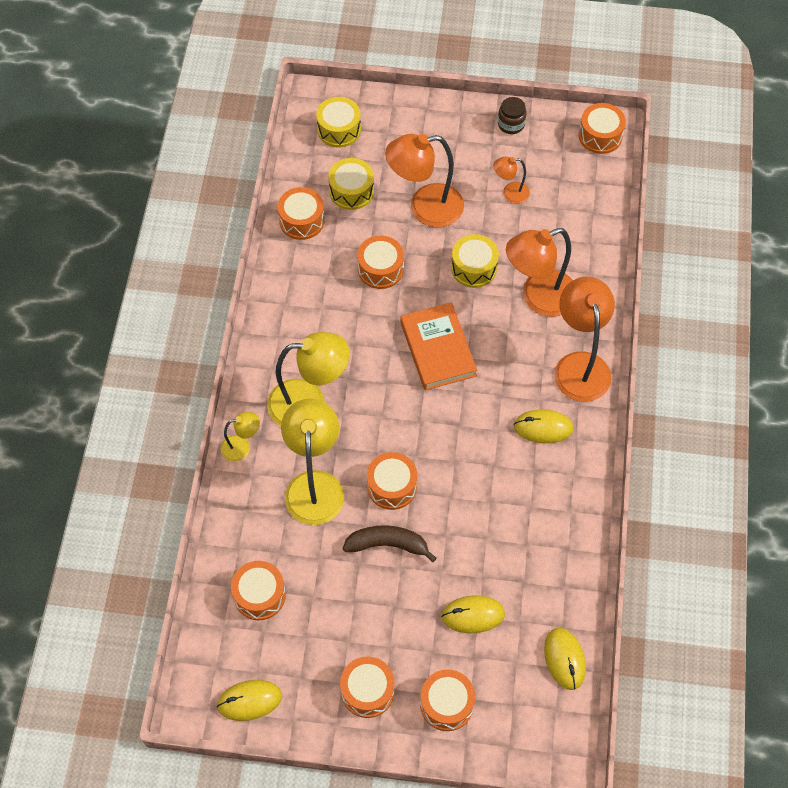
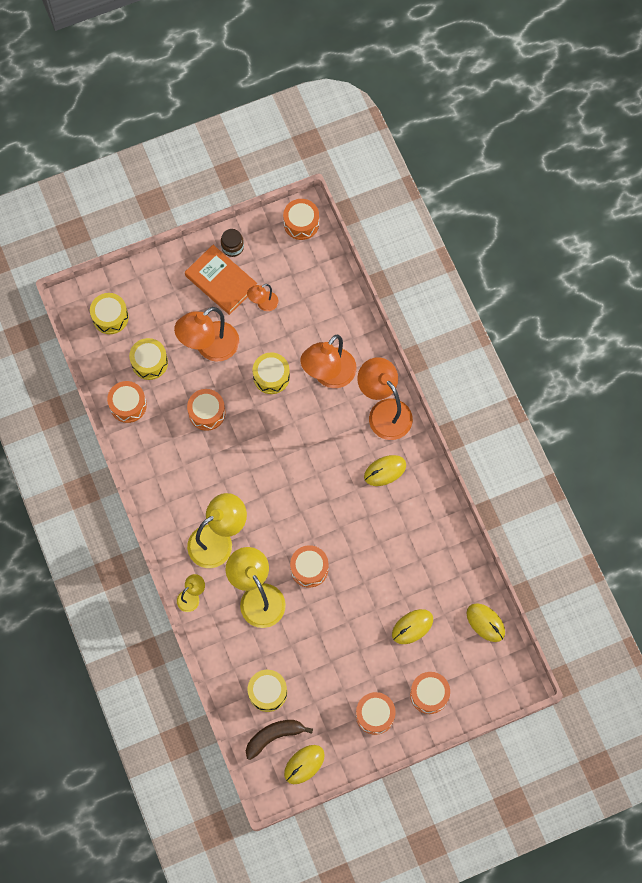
camera: 30 degrees left, 10 degrees up
(259, 595) = (267, 692): orange drum -> yellow drum
(387, 545) = (330, 610): brown banana -> brown banana (274, 736)
(438, 349) = (282, 452): orange book -> orange book (221, 281)

